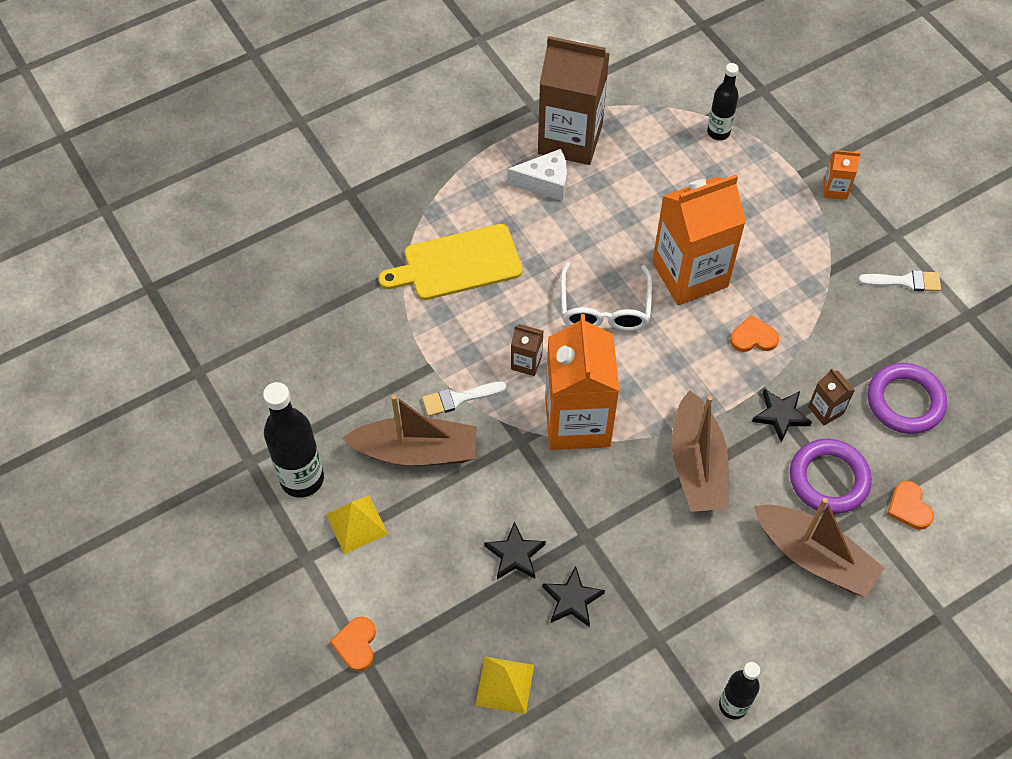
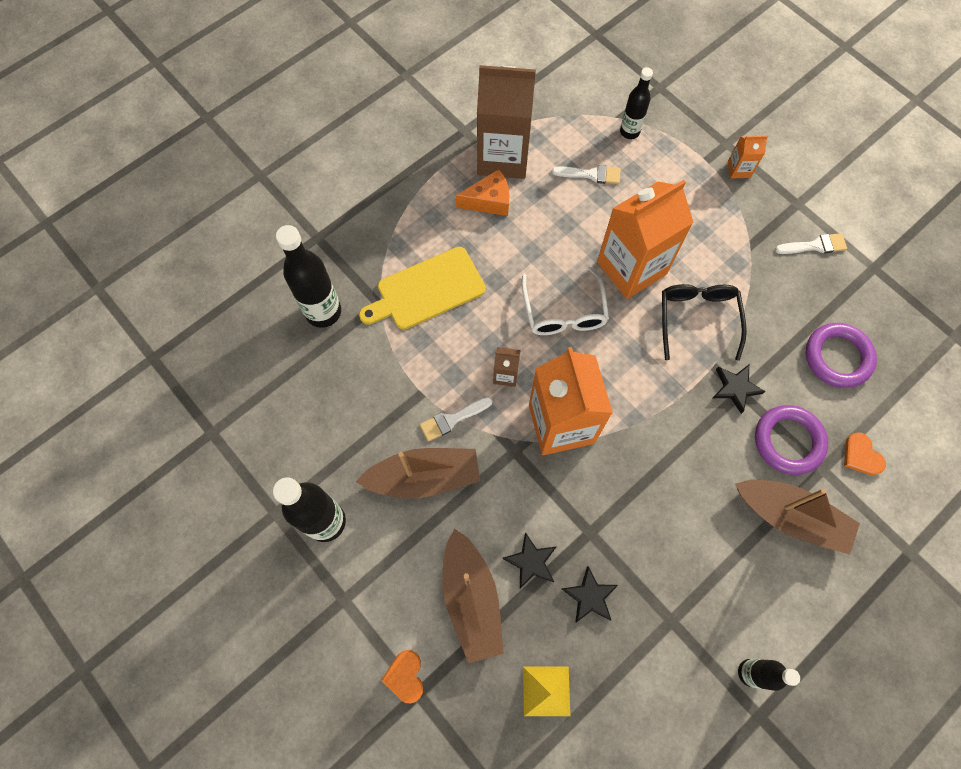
camera: 10 degrees left, 10 degrees up
(341, 269) = (323, 312): none -> black bottle
(356, 524) = (383, 557): yellow pyramid -> none
(545, 182) = (489, 201): white cheese -> orange cheese
(665, 171) = (591, 174): none -> white brush
(697, 464) = (673, 447): brown boat -> brown boat (471, 598)
(753, 337) = (697, 318): orange heart -> black glasses
(825, 410) = (772, 376): brown carton -> none

